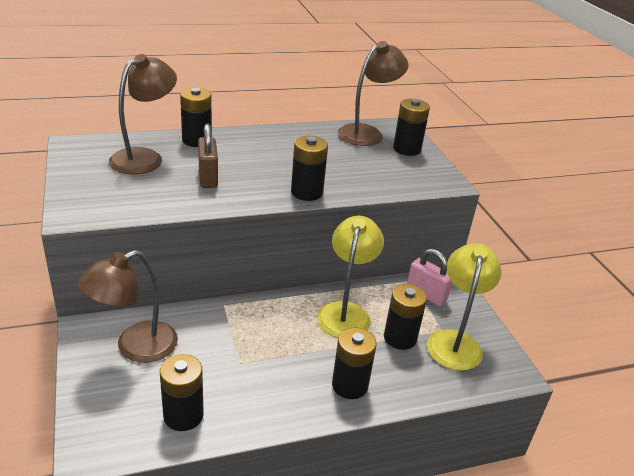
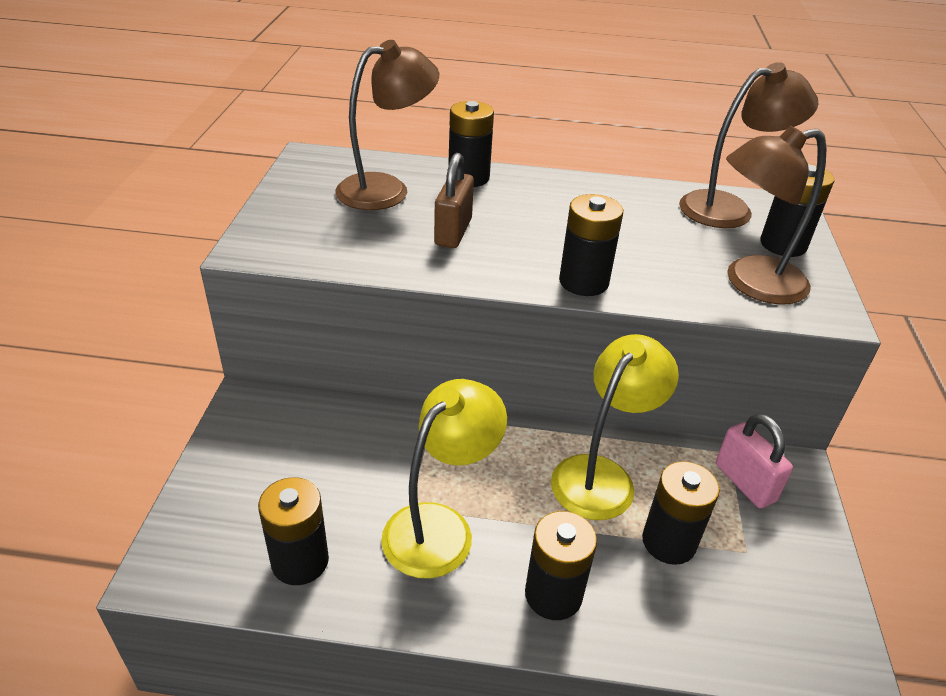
camera: 25 degrees right, 5 degrees up
(135, 347) = (291, 444): brown lamp -> brown lamp (751, 283)
(455, 341) = (760, 576): yellow lamp -> yellow lamp (440, 526)

